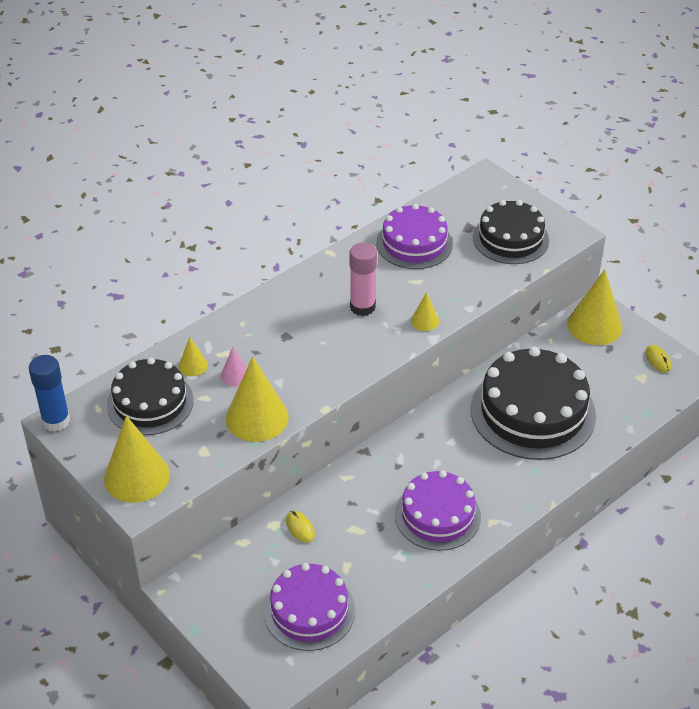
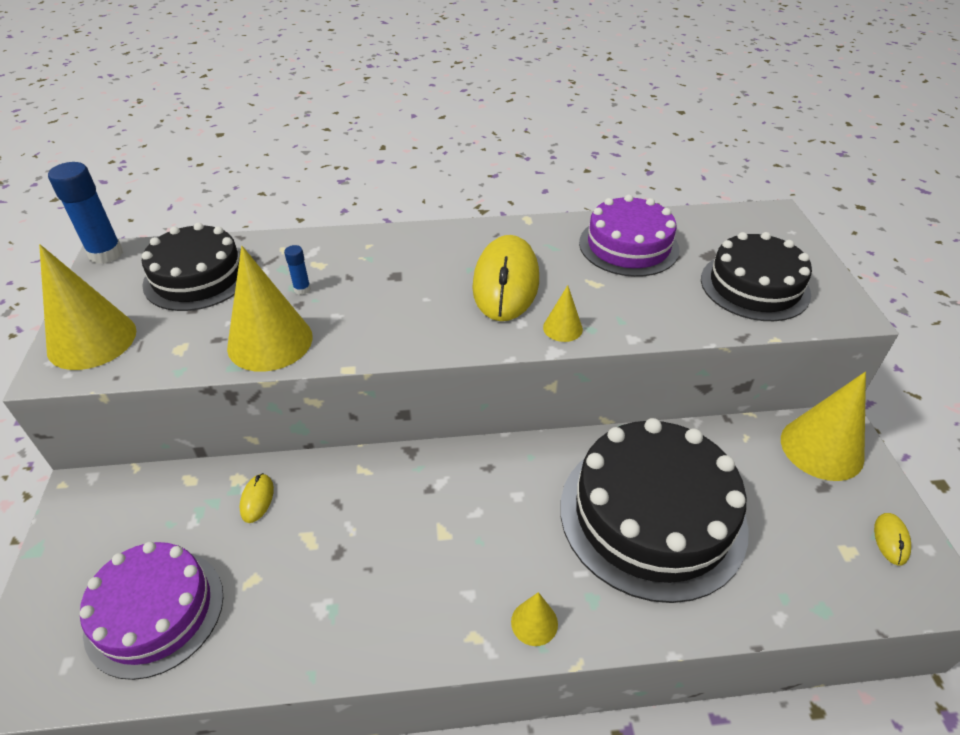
camera: 35 degrees right, 0 degrees up
(193, 365) = (277, 262): yellow cone -> yellow cone (534, 622)
(235, 375) = (302, 289): pink cone -> blue glue stick
(362, 307) = (506, 283): pink glue stick -> yellow mouse
(437, 515) = (414, 582): purple cake -> none

